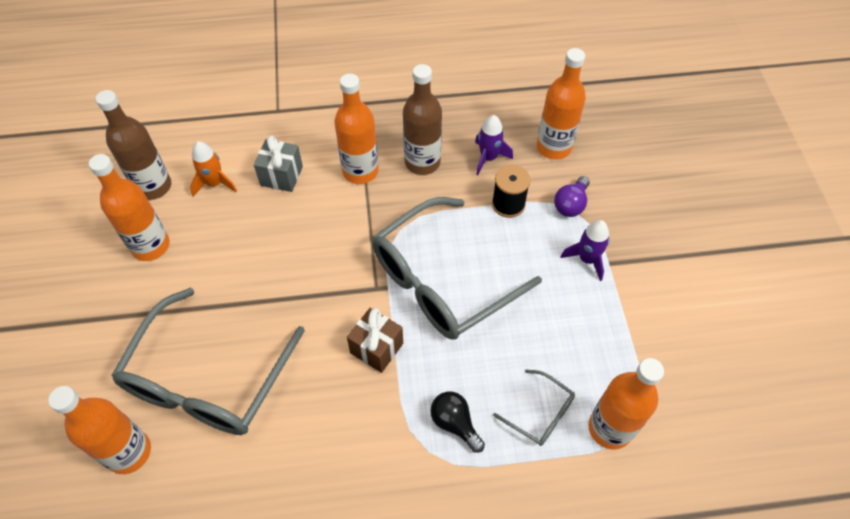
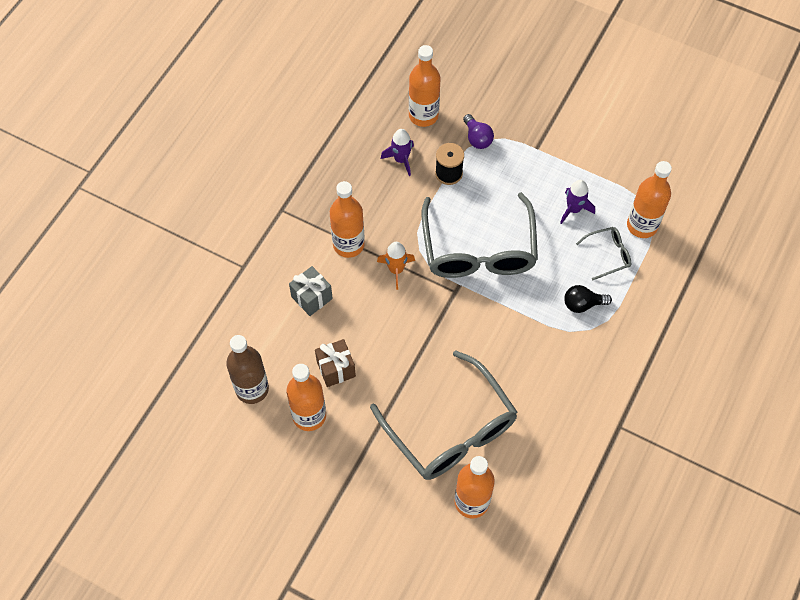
camera: 55 degrees left, 5 degrees up
(215, 183) = (283, 345): orange rocket -> orange rocket (396, 270)
(376, 348) = (500, 317): brown gift -> brown gift (336, 369)
(422, 162) = (372, 201): brown bottle -> none
(587, 259) = (525, 158): purple rocket -> purple rocket (573, 209)

